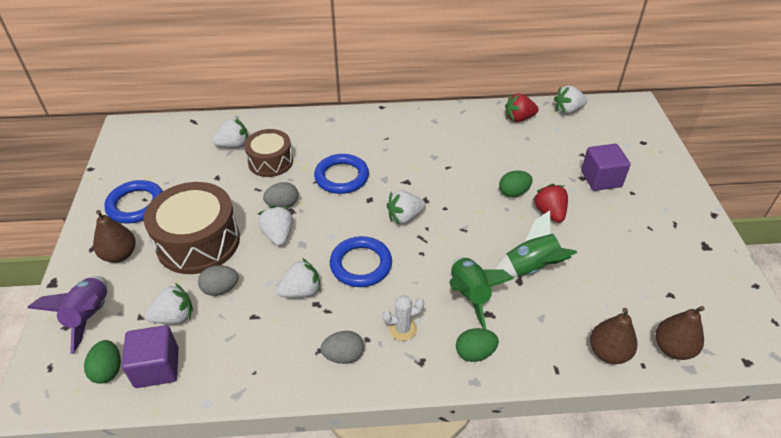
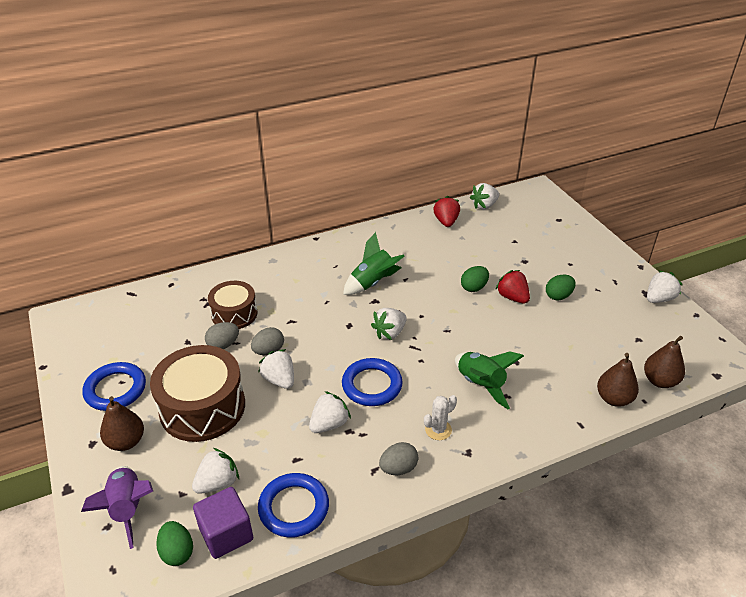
camera: 20 degrees left, 5 degrees down
(220, 289) = (250, 444): grey egg -> grey egg (223, 345)
(234, 145) = (188, 307): white strawberry -> white strawberry (659, 299)
(341, 177) = (312, 311): blue ring -> blue ring (294, 507)
(475, 353) = (509, 431): green egg -> green egg (558, 296)
(519, 118) = (446, 222): red strawberry -> red strawberry turned 120 degrees clockwise
(531, 268) = (520, 348): green rocket -> green rocket (372, 283)
(601, 179) = (540, 258): purple cube -> none

